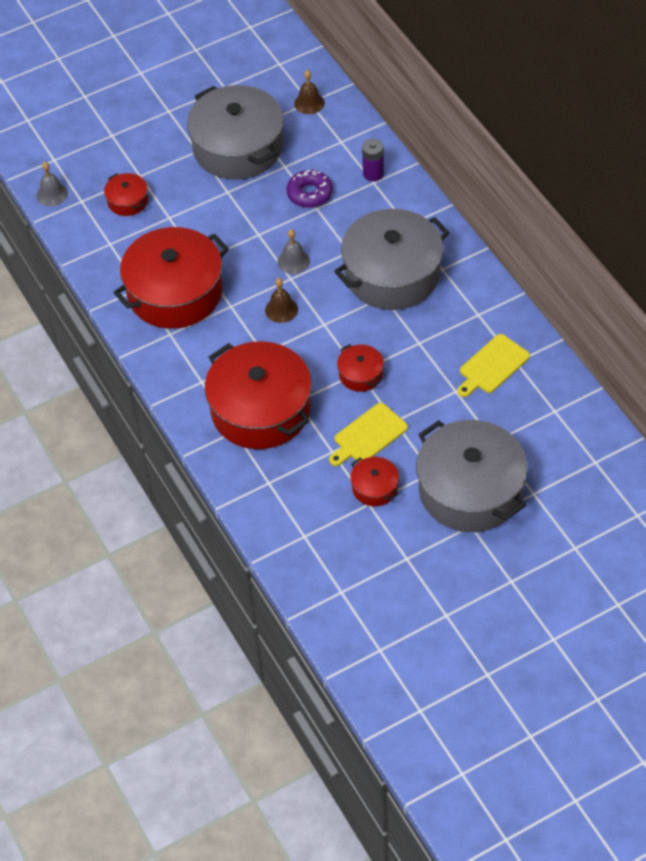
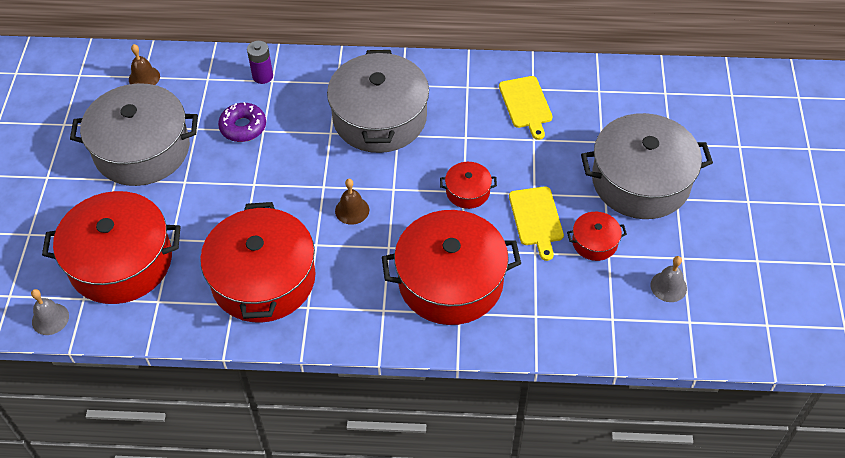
camera: 60 degrees left, 0 degrees up
(127, 201) = (121, 261): red pot -> red pot, size x2.25
(293, 261) = (306, 175): grey bell -> grey bell (668, 286)

